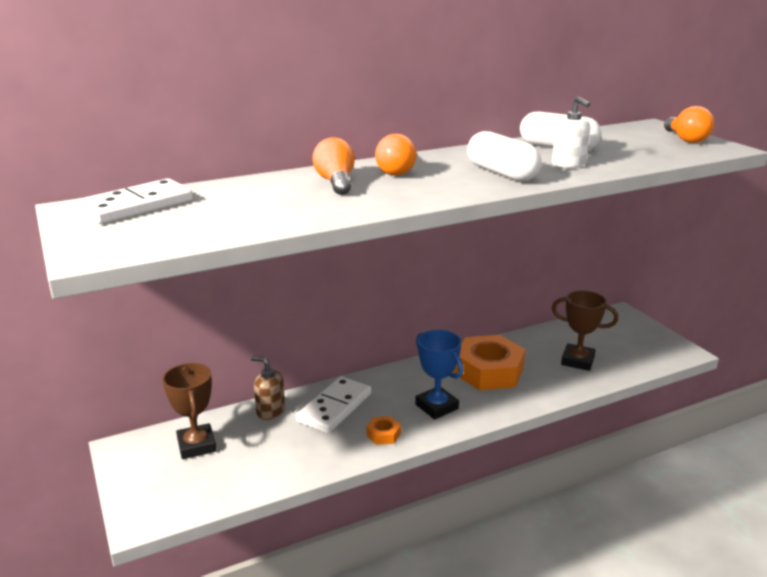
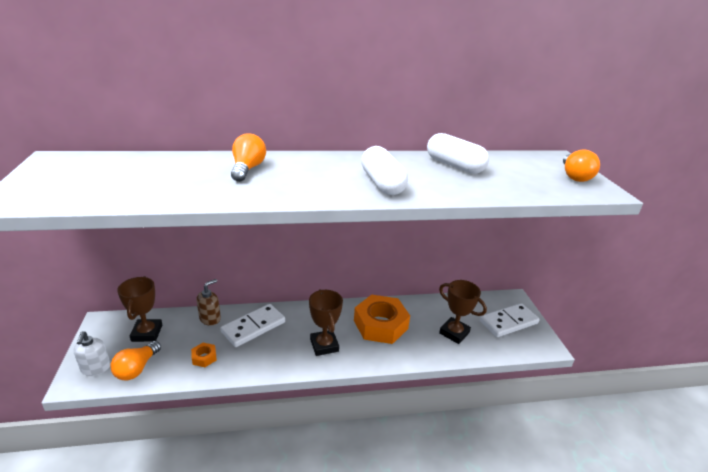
camera: 15 degrees right, 5 degrees up
(136, 206) = (91, 165): white domino -> white domino (508, 322)
(270, 411) = (210, 318): brown soap dispenser -> brown soap dispenser turned 90 degrees clockwise
(383, 434) = (272, 358): orange nut -> orange nut (204, 357)
(396, 171) = (303, 166): orange light bulb -> orange light bulb (137, 369)
(436, 406) = (324, 345): blue trophy -> brown trophy
(568, 164) = (446, 184): white soap dispenser -> white soap dispenser (96, 368)

